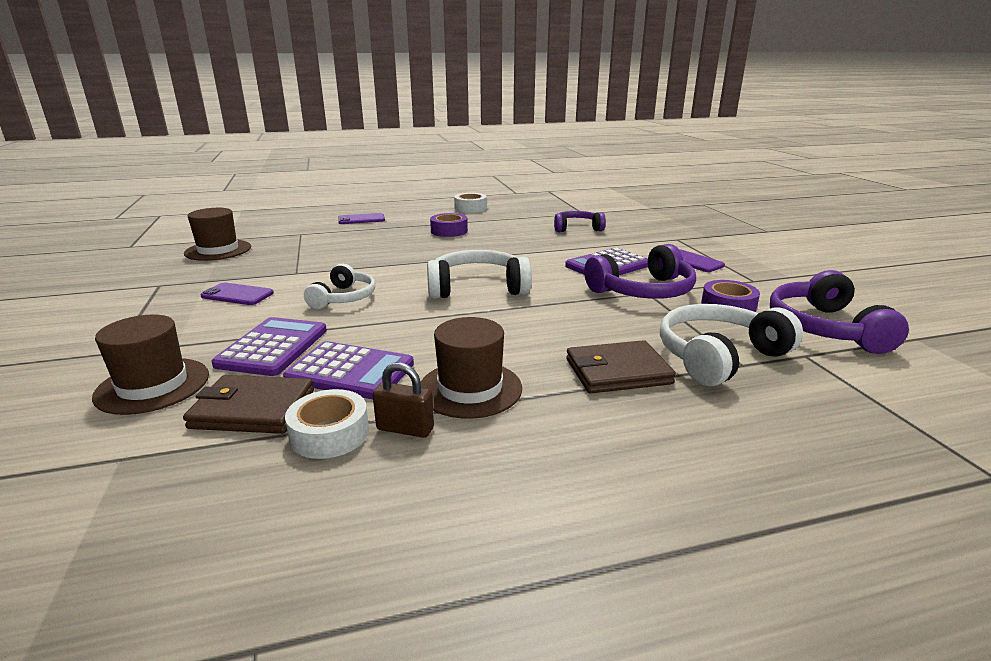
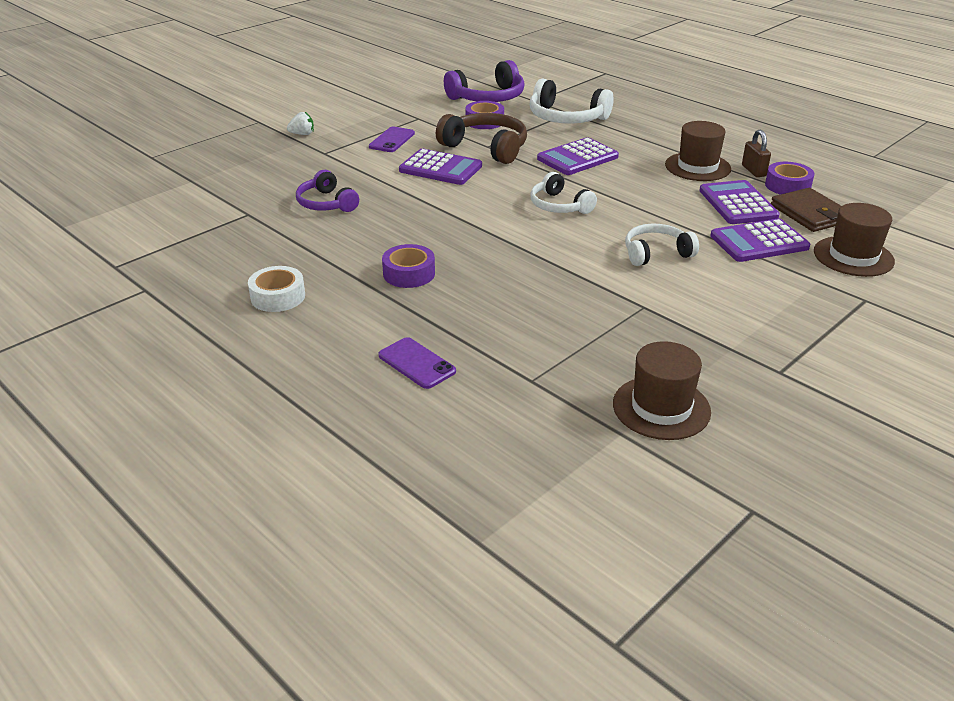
camera: 120 degrees left, 10 degrees up
(237, 295) = (726, 308): purple phone -> none
(330, 434) = (787, 186): white tape -> purple tape
(477, 288) = (559, 206): white headphones -> white headphones, size x0.65
(575, 325) = (577, 158): none -> purple calculator
(617, 371) = (622, 137): brown wallet -> none
(643, 291) = (486, 148): purple headphones -> brown headphones
(727, 238) = (302, 134): none -> white strawberry

